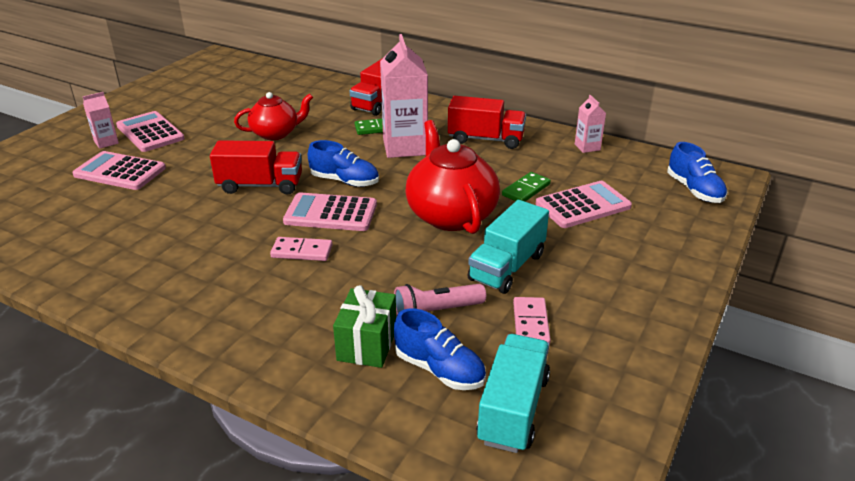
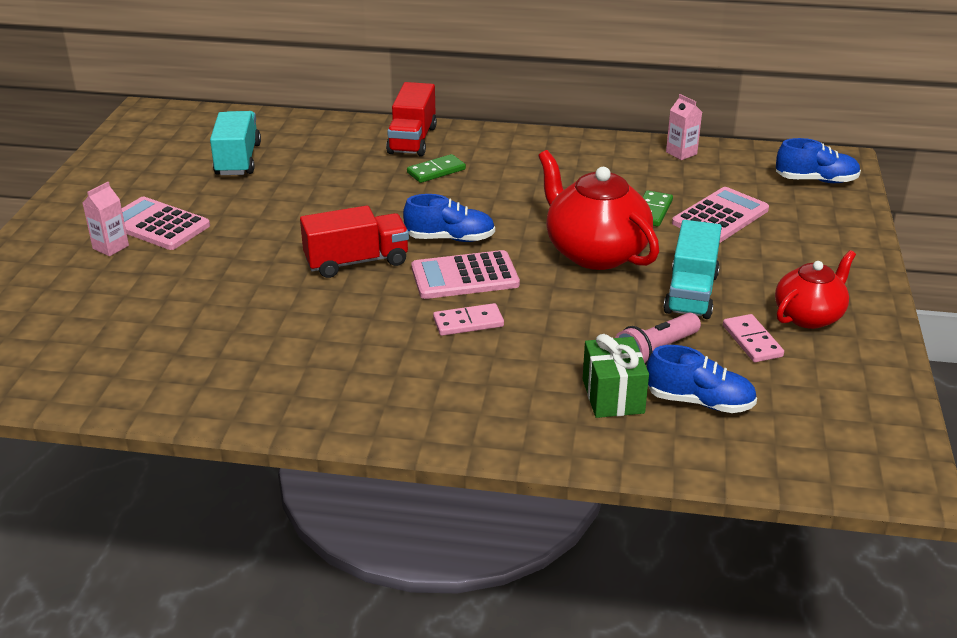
camera: 20 degrees left, 0 degrees up
(120, 172) = (166, 279): pink calculator -> none
(275, 133) = (319, 198): red teapot -> red teapot (809, 316)
(405, 147) = (485, 187): pink carton -> none
(486, 139) = (568, 163): red truck -> none
(513, 409) = (790, 419): turquoise truck -> turquoise truck (238, 160)
(694, 190) = (816, 180): blue shoe -> blue shoe turned 45 degrees counterclockwise

